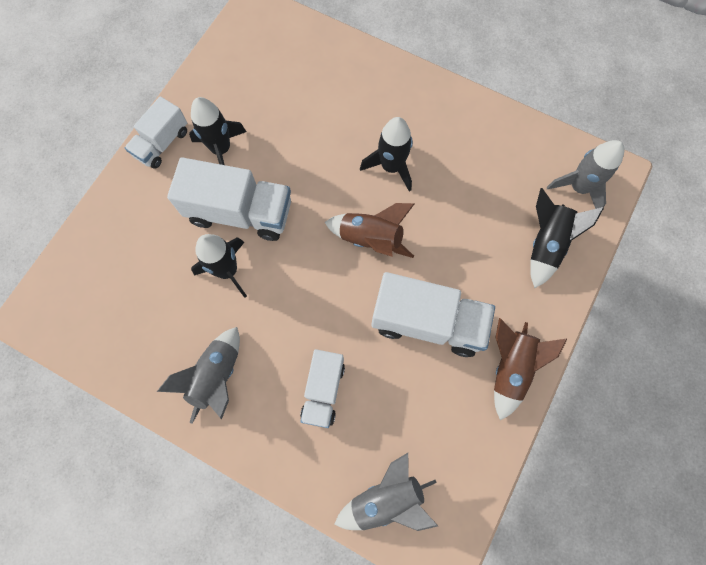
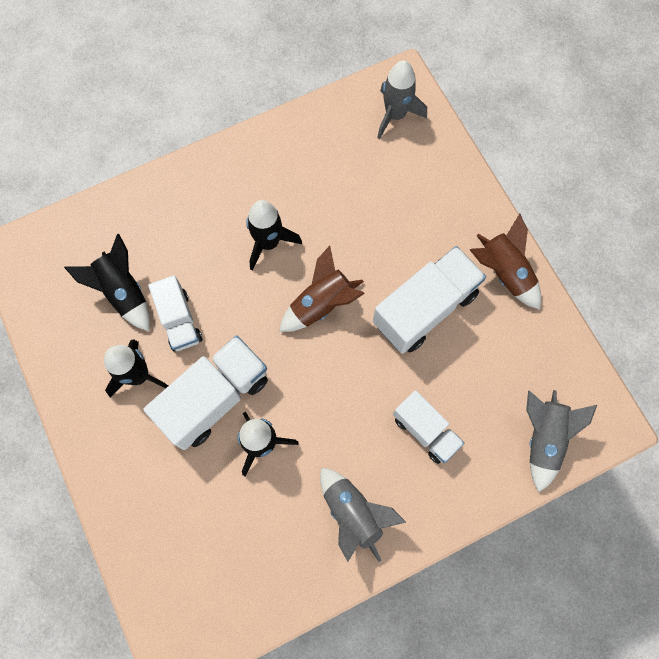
camera: 55 degrees left, 0 degrees up
(162, 143) = (90, 425): white truck -> white truck (179, 320)
(546, 244) = (424, 173): black rocket -> black rocket (123, 292)

